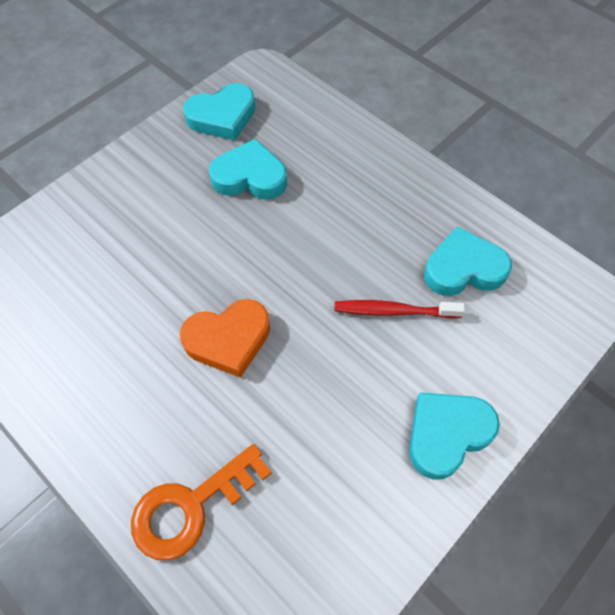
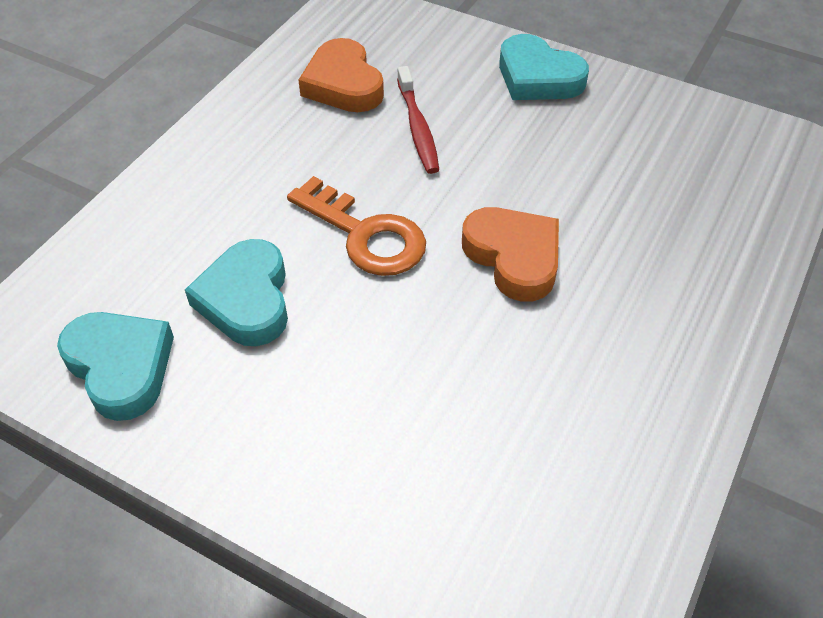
camera: 105 degrees left, 10 degrees down
(191, 506) = (713, 238): orange key -> orange key (365, 234)
(463, 268) = (343, 84): turquoise heart -> orange heart

